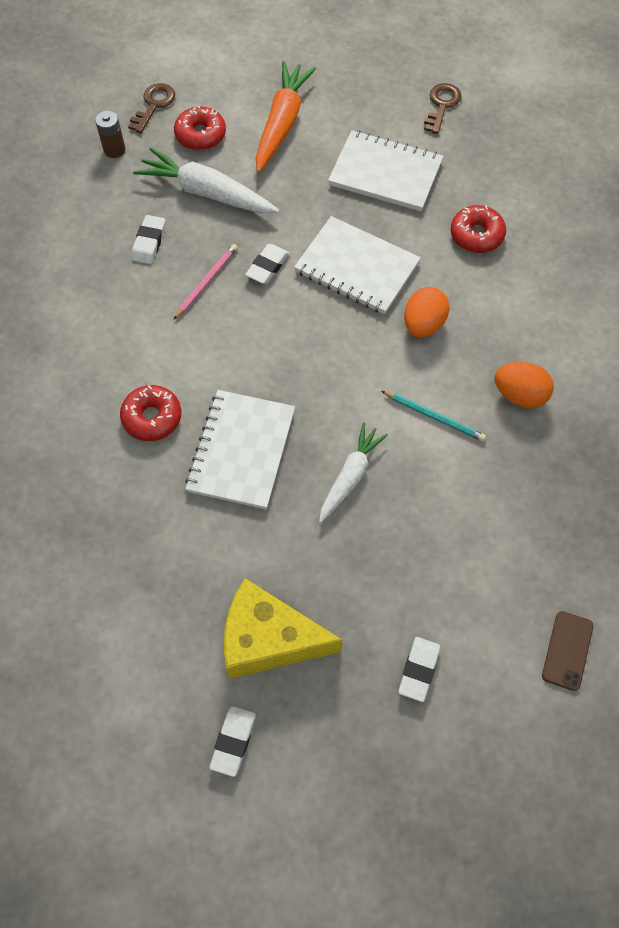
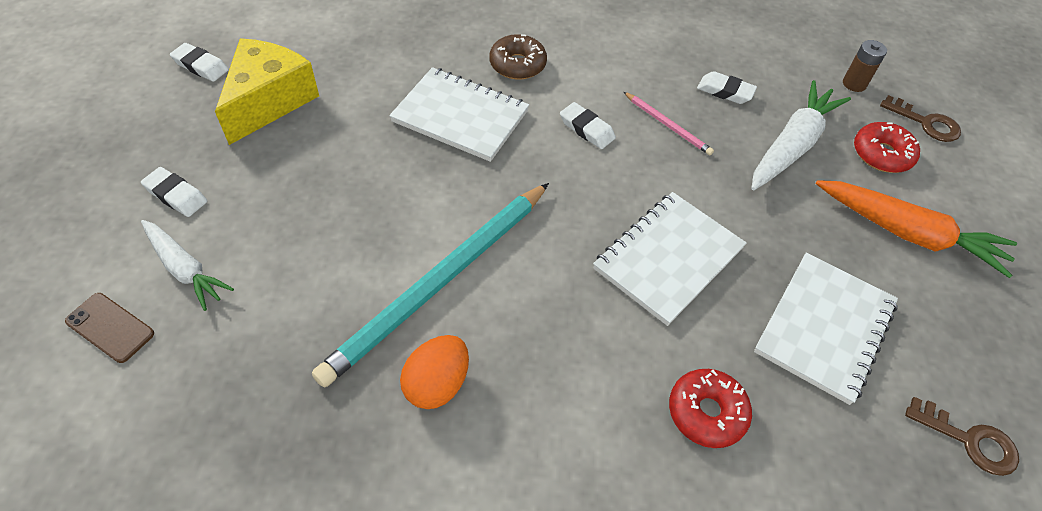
camera: 100 degrees right, 10 degrees down
(152, 417) = (517, 65): red donut -> brown donut
(267, 267) = (681, 177): white eraser -> white eraser (587, 129)
(350, 476) = (399, 191): white carrot -> white carrot (185, 269)
(423, 324) = (570, 306): orange egg -> none
(434, 417) = (439, 282): turquoise pencil -> turquoise pencil, size x2.33

